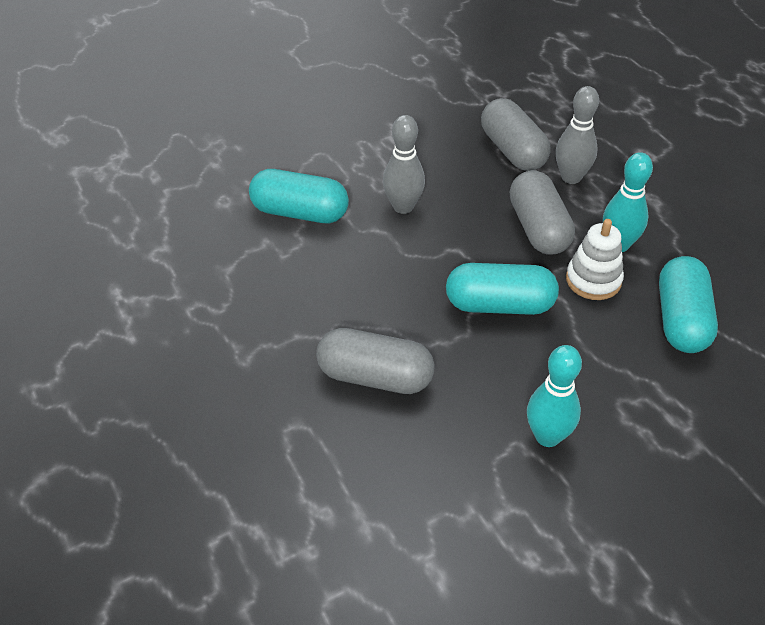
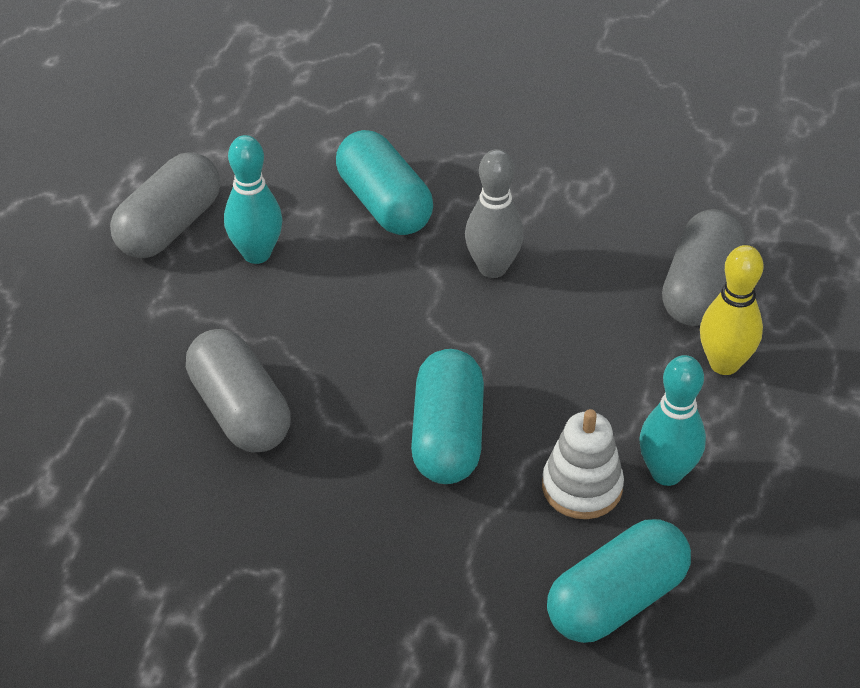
camera: 45 degrees right, 0 degrees up
(499, 305) = (447, 436): turquoise capsule -> turquoise capsule turned 45 degrees clockwise
(538, 228) = (603, 391): grey capsule -> grey capsule (169, 226)
(547, 436) = (314, 591): turquoise bowling pin -> turquoise bowling pin (256, 254)
(571, 177) = (724, 364): grey bowling pin -> yellow bowling pin

